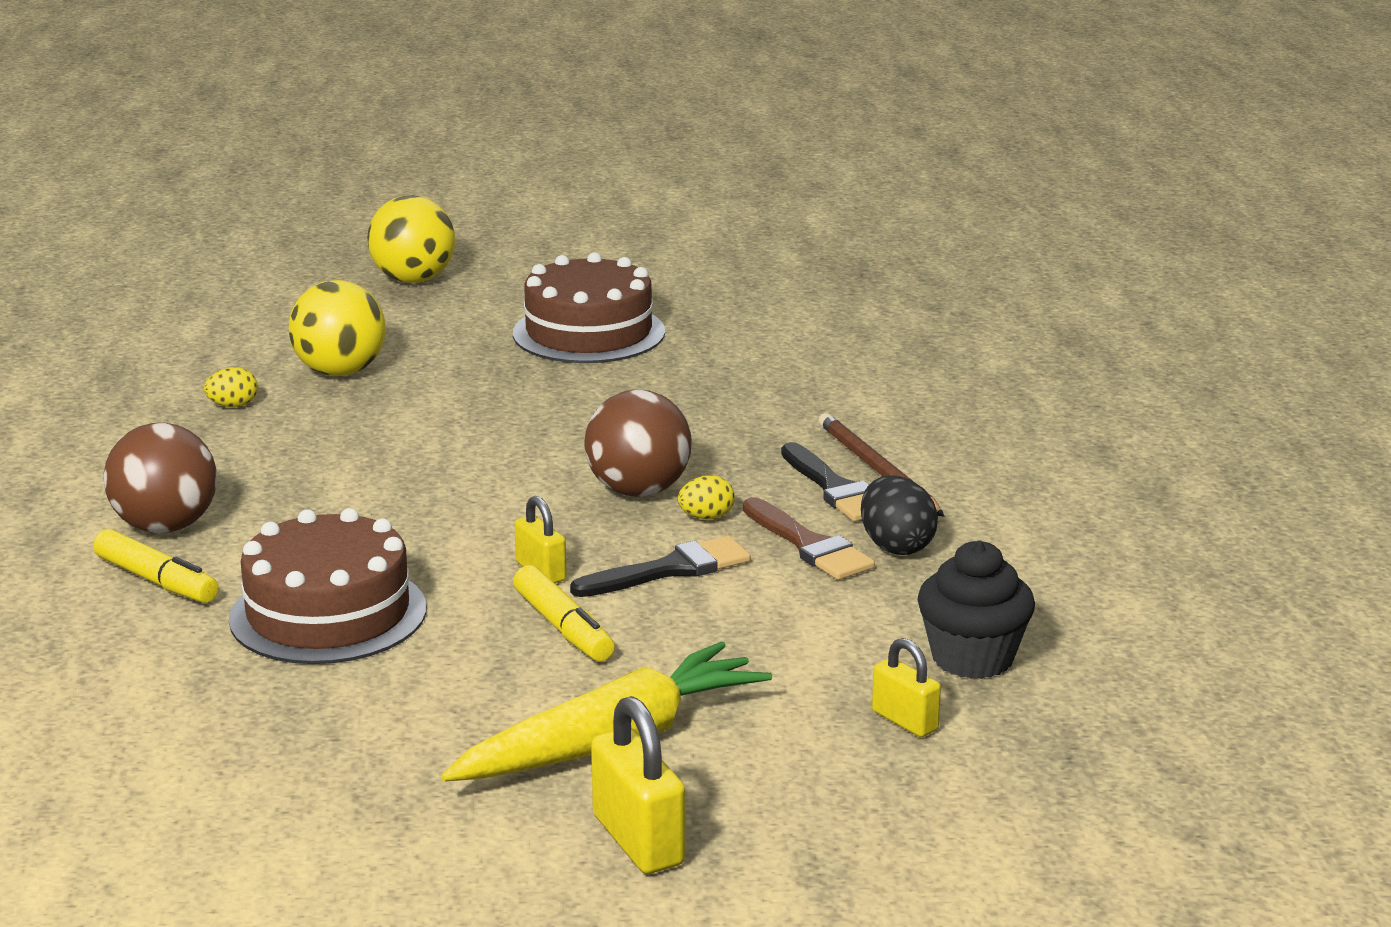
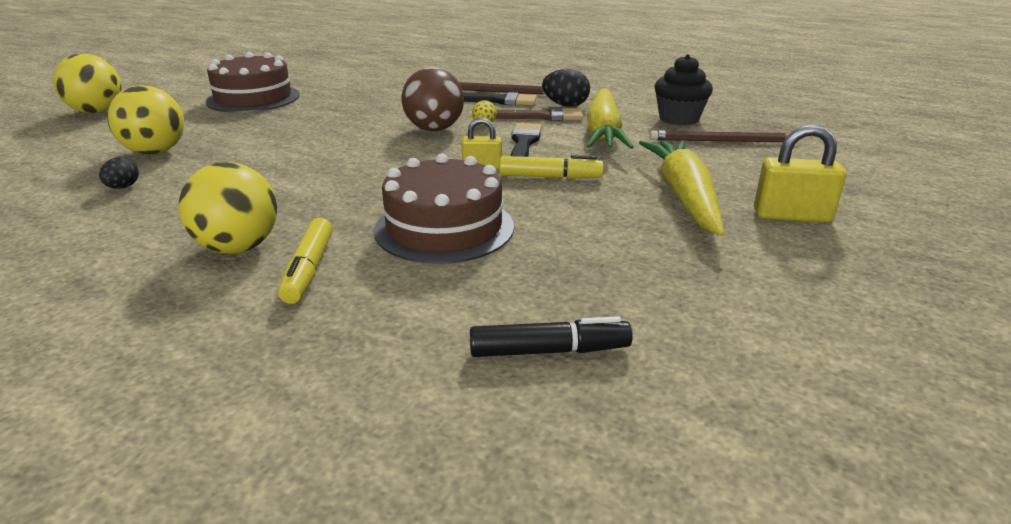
camera: 55 degrees left, 5 degrees up
(118, 760) = (549, 351): none -> black marker
(157, 581) = (309, 269): yellow marker -> yellow marker turned 105 degrees clockwise
(166, 527) = (238, 247): brown ball -> yellow ball
(233, 405) = (123, 187): yellow egg -> black egg
(805, 613) = (603, 132): none -> yellow carrot
(904, 721) = (721, 141): yellow padlock -> brown pencil

